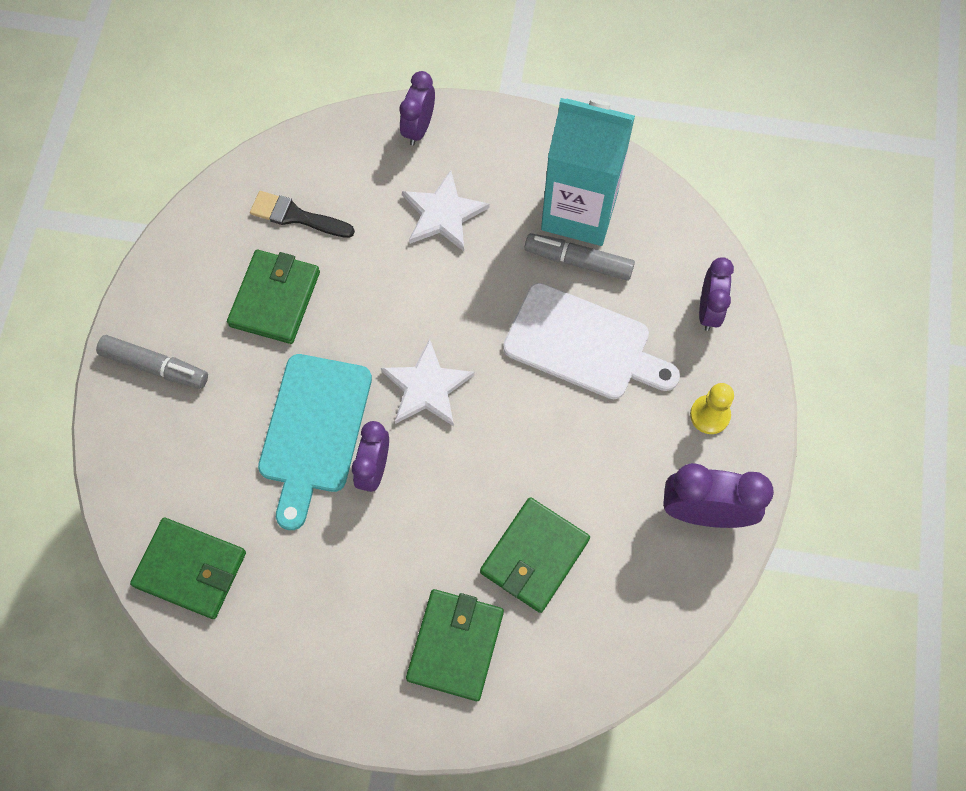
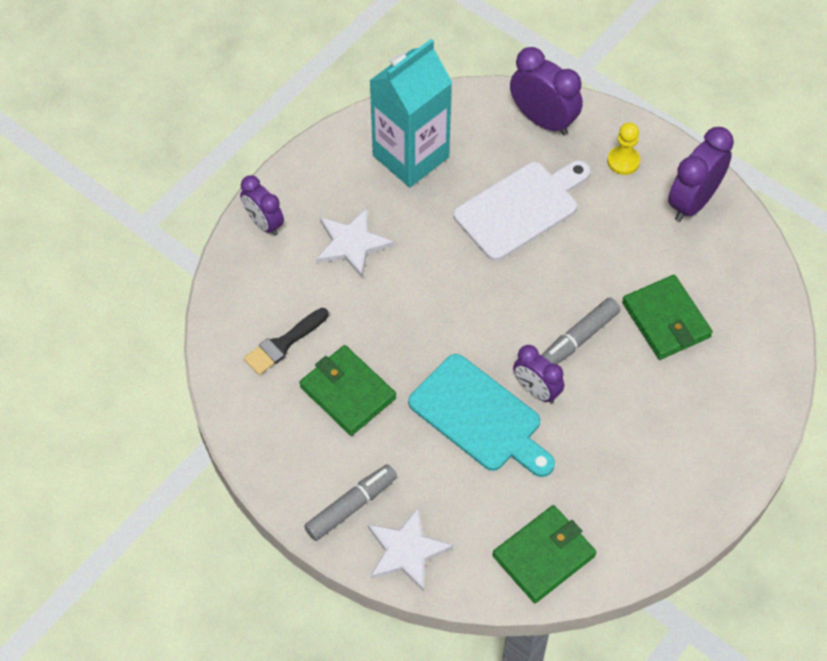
camera: 60 degrees left, 10 degrees down
(426, 387) = (491, 324): white star -> white star (406, 551)
(455, 645) = (705, 402): green wallet -> none
(578, 261) = (451, 177): grey marker -> grey marker (578, 338)
(708, 310) = (543, 120): purple clock -> purple clock, size x1.53

